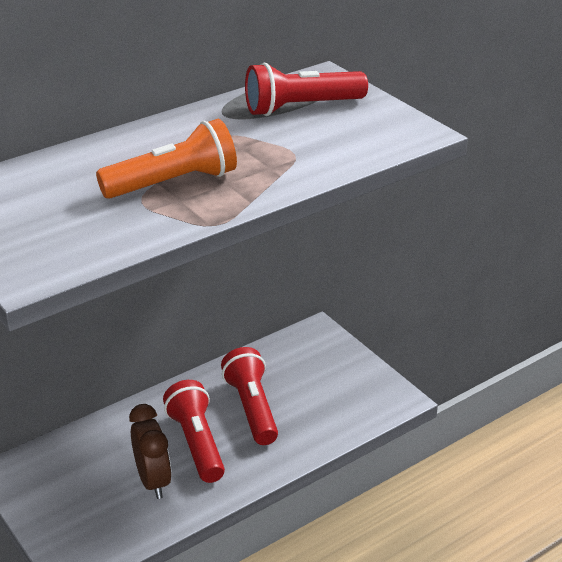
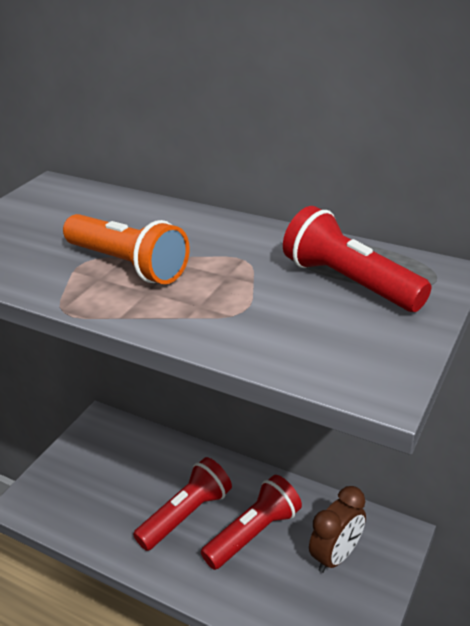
camera: 65 degrees right, 0 degrees up
(153, 481) = (127, 507): brown clock -> brown clock (336, 555)

